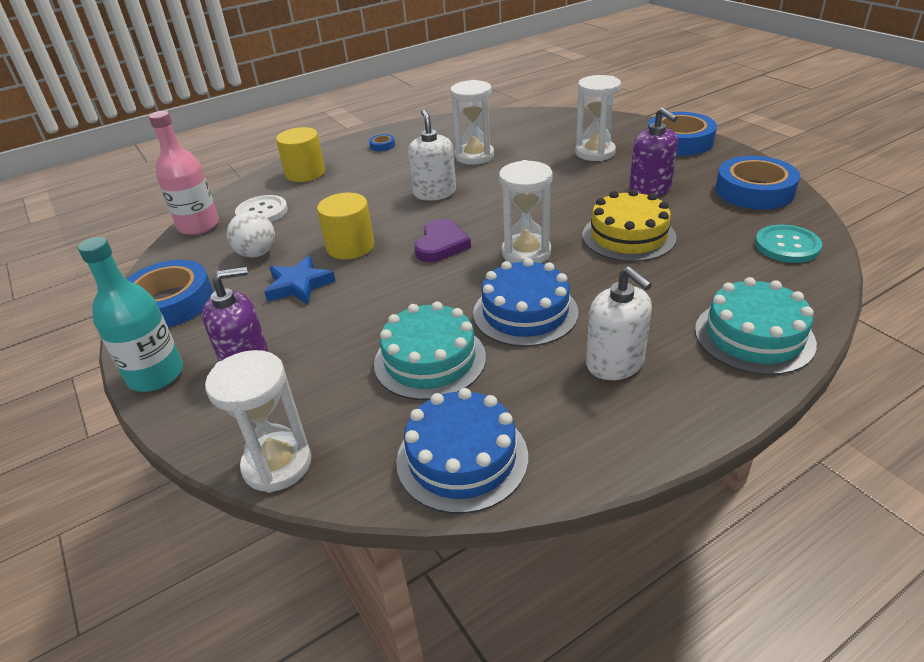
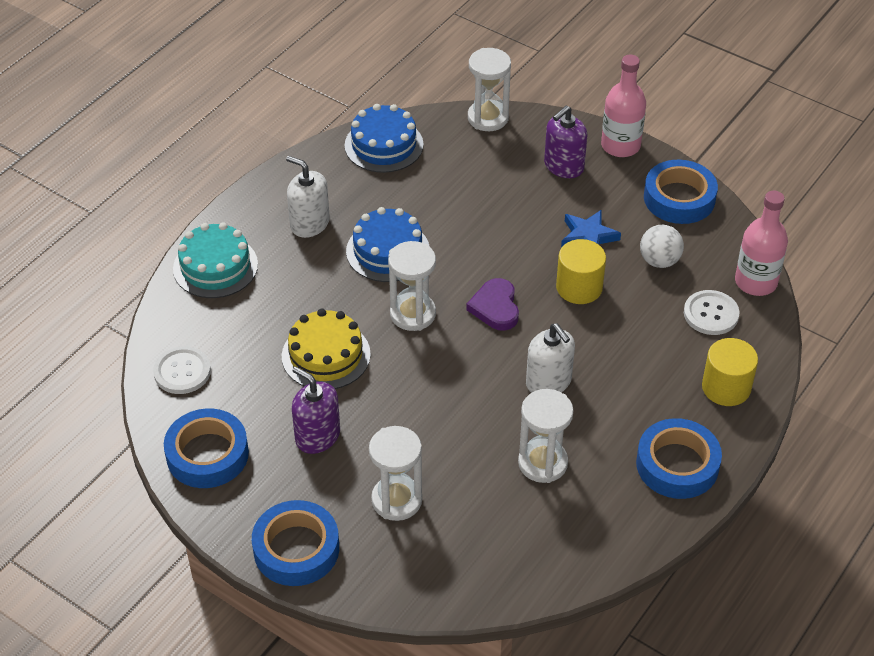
camera: 155 degrees right, 10 degrees up
(156, 375) = (620, 146): turquoise bottle -> pink bottle
(382, 145) = (677, 464): blue tape -> blue tape, size x2.43
(430, 360) = (438, 198): turquoise cake -> none
(787, 246) = (182, 372): turquoise button -> white button

